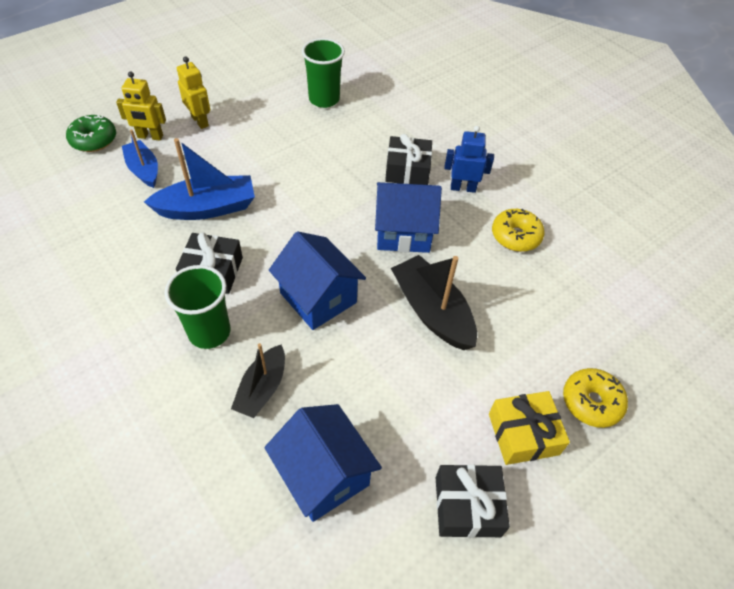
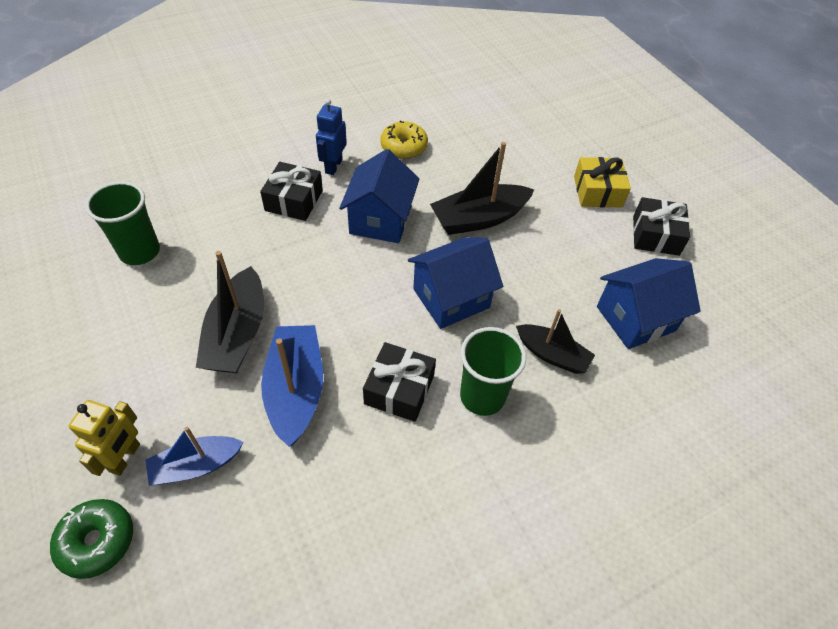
camera: 80 degrees left, 0 degrees up
(200, 121) = (119, 391): yellow robot -> none
(255, 166) = (237, 334): none -> black boat
(591, 402) = (572, 150): yellow donut -> none

